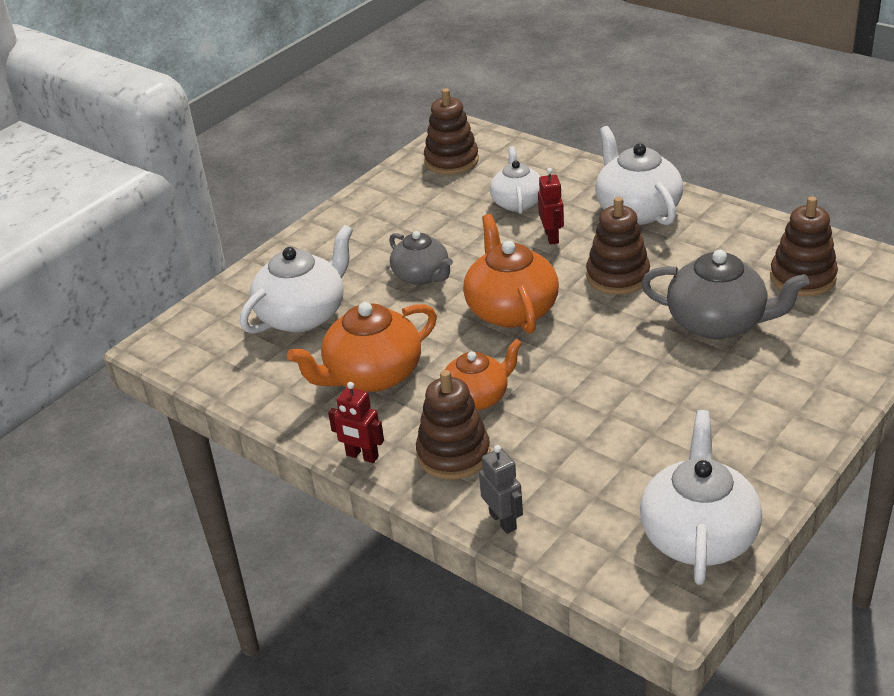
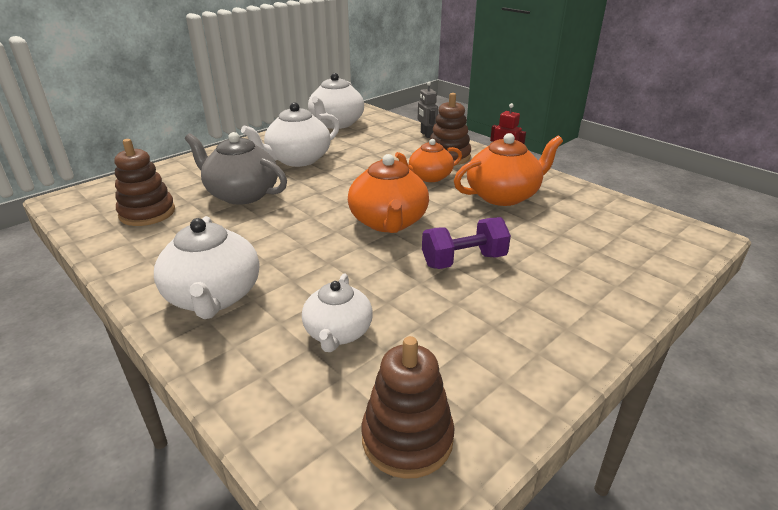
camera: 175 degrees left, 5 degrees down
(303, 315) = (574, 242): white teapot -> white teapot (297, 159)
(422, 276) = (463, 261): grey teapot -> purple dumbbell
(552, 237) = (321, 280): red robot -> none
(618, 276) = (286, 234): brown stacking toy -> none

